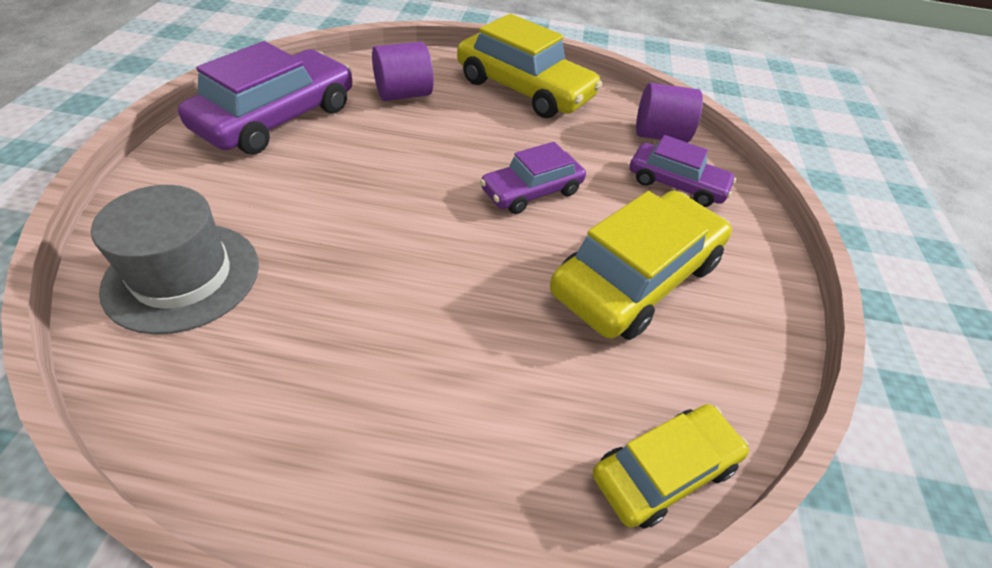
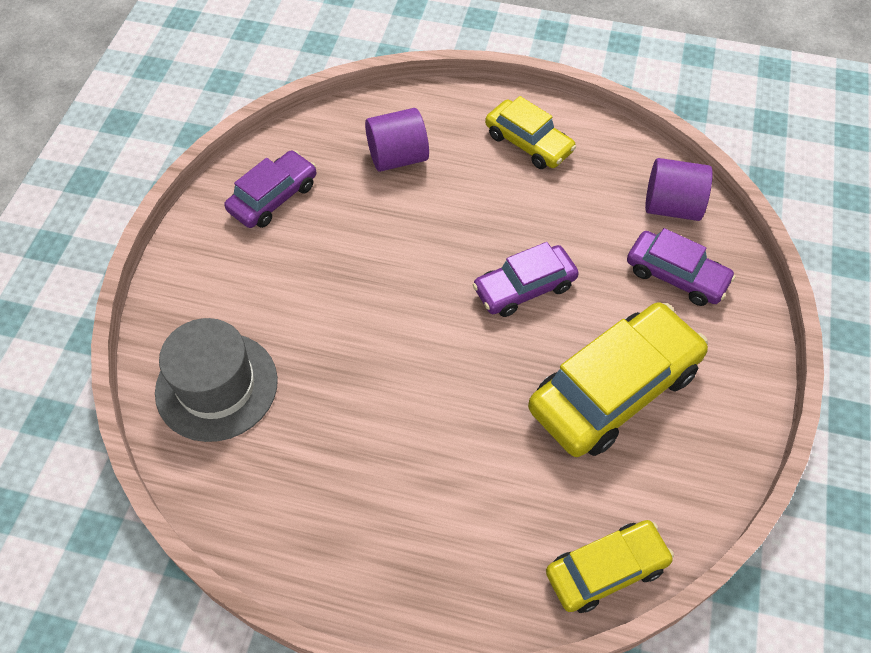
camera: 10 degrees right, 10 degrees up
(277, 118) = (273, 197): purple car -> purple car, size x0.59
(524, 89) = (528, 143): yellow car -> yellow car, size x0.59

